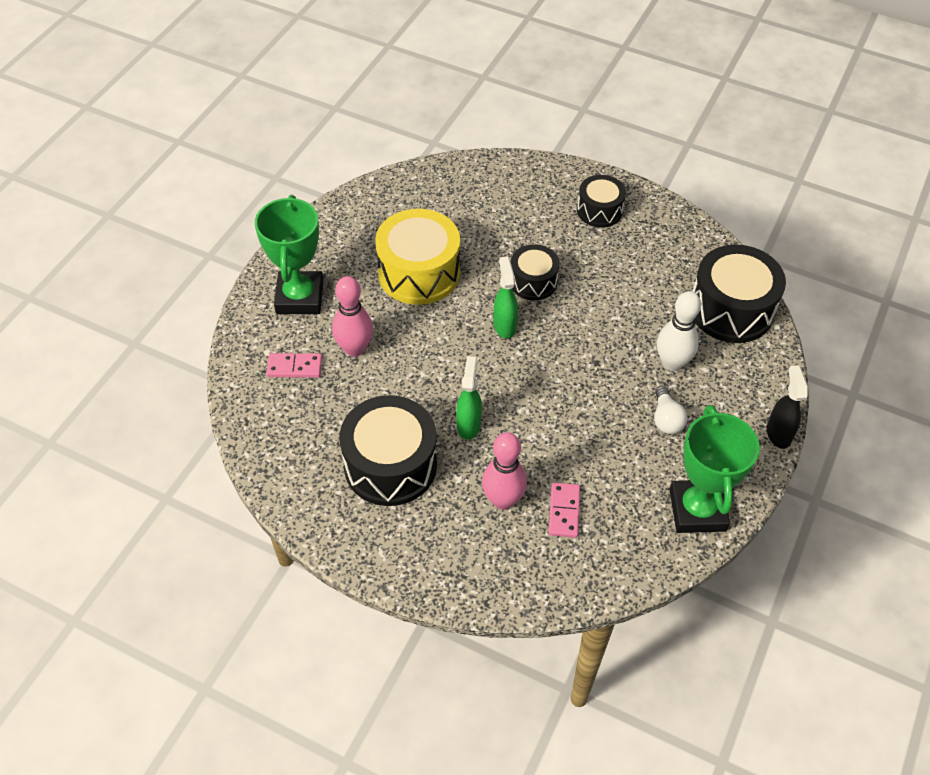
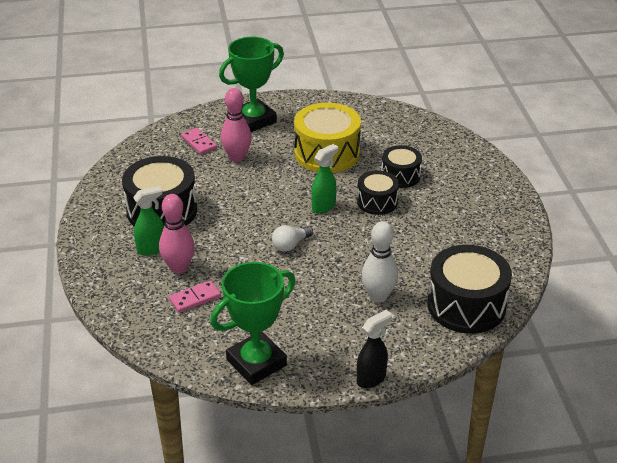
camera: 55 degrees right, 15 degrees down
(468, 425) = (225, 227): green spray bottle -> green spray bottle (151, 249)
(599, 210) = (481, 203): black drum -> black drum (400, 176)
(666, 419) = (323, 314): white light bulb -> white light bulb (290, 245)

